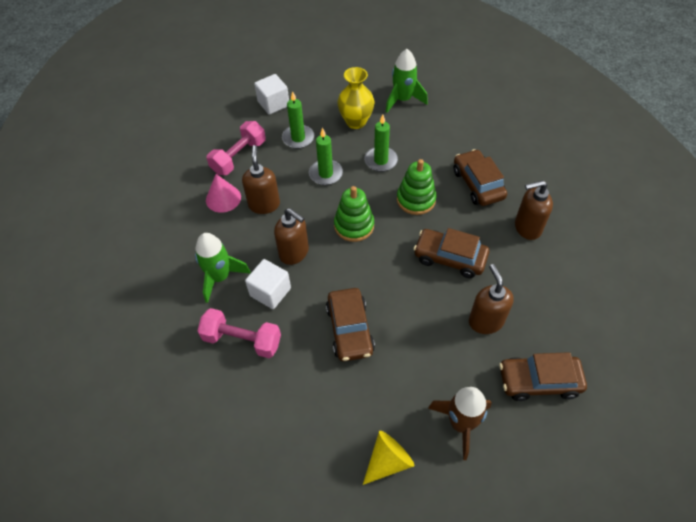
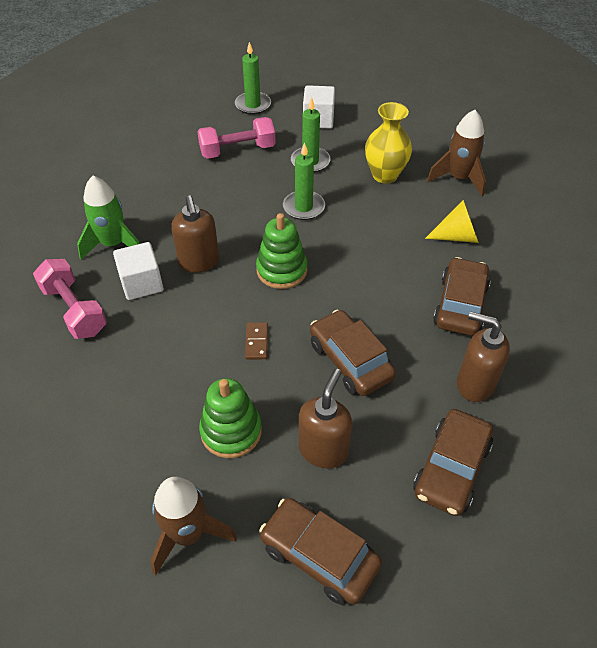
camera: 35 degrees right, 5 degrees down
(223, 198) = (186, 179): pink cone -> none
(264, 204) = (217, 203): brown soap dispenser -> none
(350, 329) = (177, 364): brown car -> brown car (451, 468)
(381, 160) = (373, 224): green candle -> green candle (253, 105)
(385, 282) = (256, 342): none -> brown domino
(388, 461) = (81, 514): yellow cone -> yellow cone (457, 236)
(403, 100) = (458, 178): green rocket -> brown rocket
(416, 200) = (372, 282): green stacking toy -> green stacking toy (231, 431)

